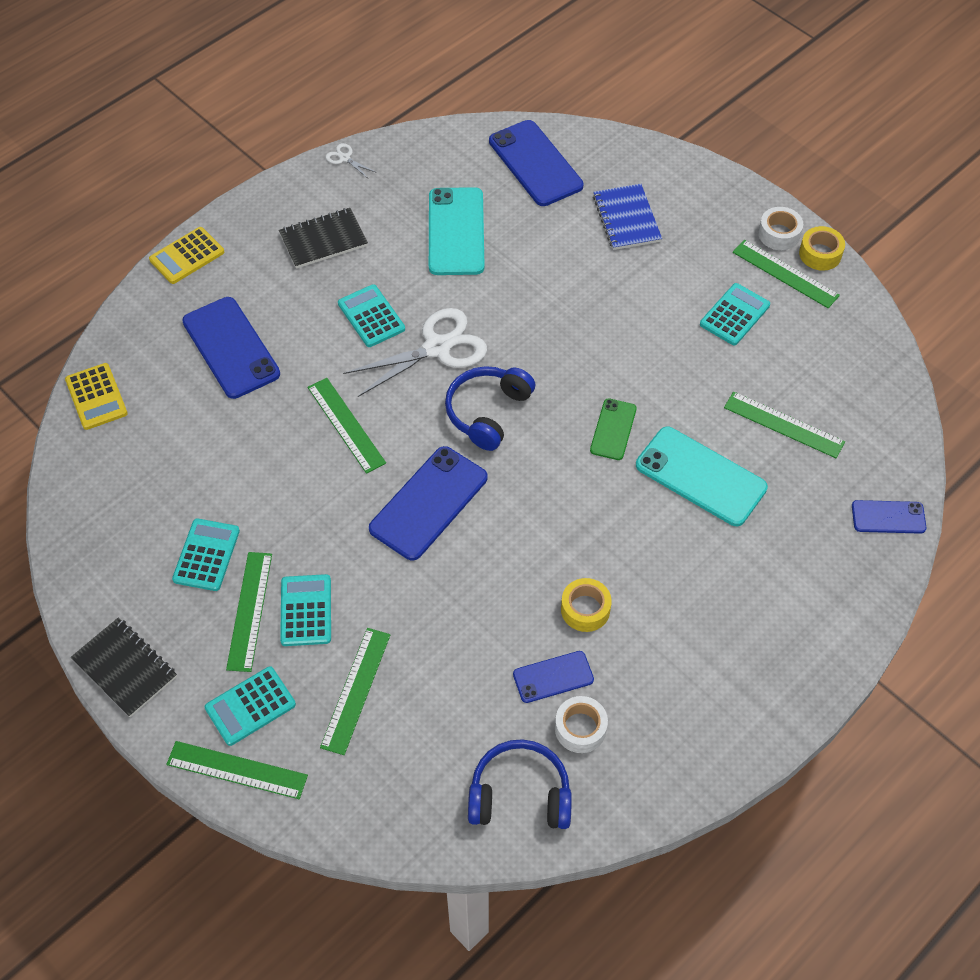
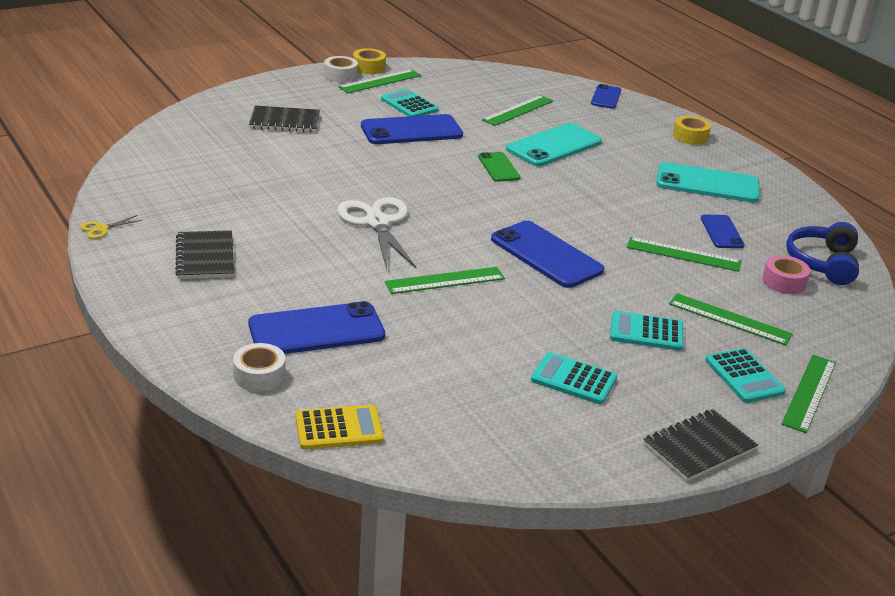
camera: 80 degrees left, 25 degrees down
(187, 256) = (167, 341): yellow calculator -> none
(250, 611) = (642, 362): green ruler -> green ruler (683, 254)
(344, 158) = (101, 229): white scissors -> yellow scissors
(371, 316) = (321, 248): turquoise calculator -> none
(456, 232) = (245, 191): turquoise phone -> turquoise phone (707, 184)
(457, 748) = (784, 282): none -> pink tape
(487, 412) = (459, 213): blue headphones -> none
(535, 163) = (191, 144): blue phone -> blue phone (411, 130)
(580, 728) = (766, 230): white tape -> white tape (259, 375)
(585, 609) = (663, 209): yellow tape -> yellow tape (690, 136)
(613, 429) = (498, 167): green phone -> green phone turned 45 degrees clockwise
(626, 219) = (285, 121): blue notebook -> black notebook

